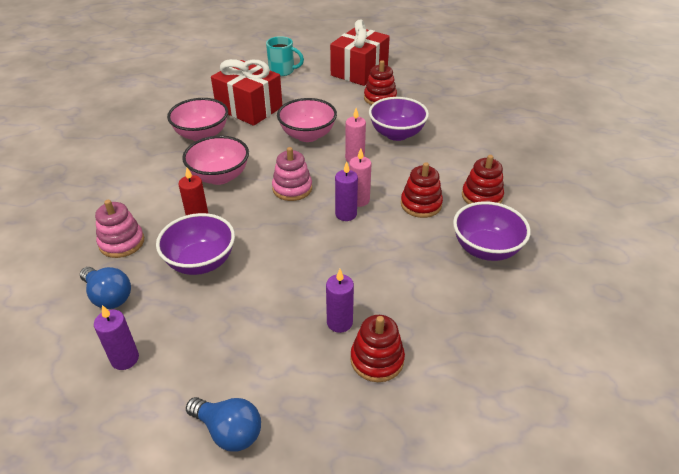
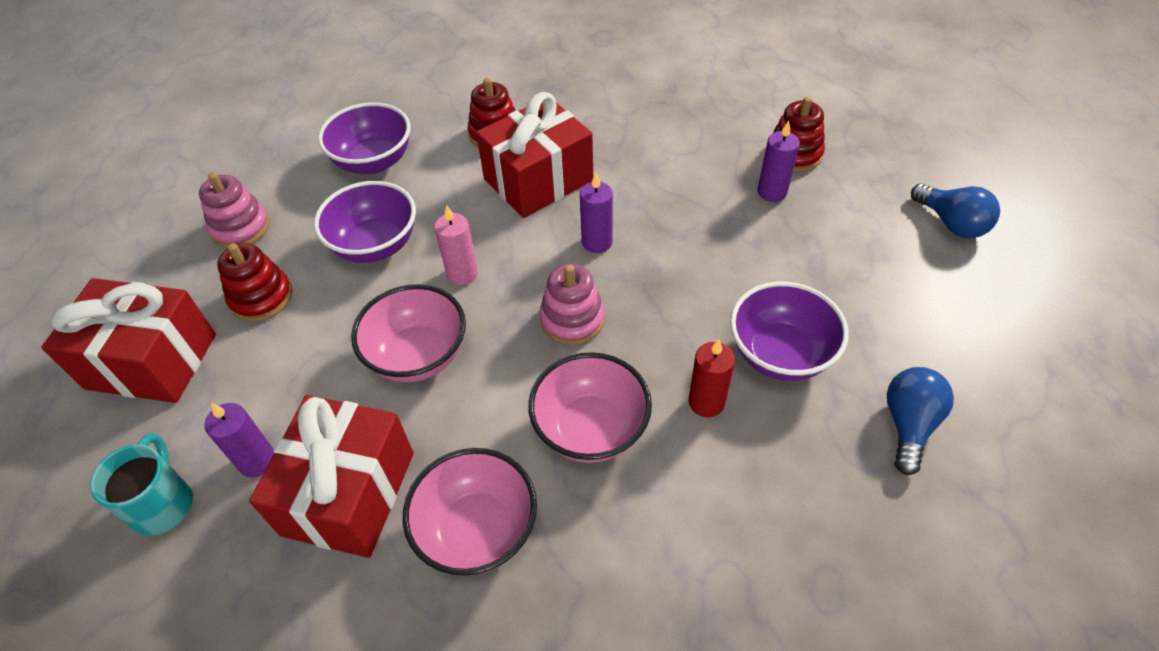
camera: 110 degrees left, 10 degrees up
(122, 242) = (815, 477): pink stacking toy -> pink stacking toy (240, 228)
(125, 359) = (964, 348): purple candle -> purple candle (257, 461)
(229, 431) = (951, 223): blue light bulb -> blue light bulb turned 135 degrees clockwise
(359, 200) = (560, 238): pink candle -> none
(421, 204) = (538, 180): red stacking toy -> red gift
(486, 249) = (590, 115): purple bowl -> purple bowl (374, 162)

